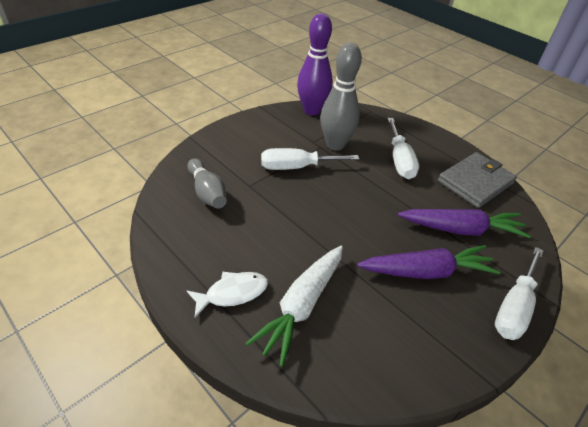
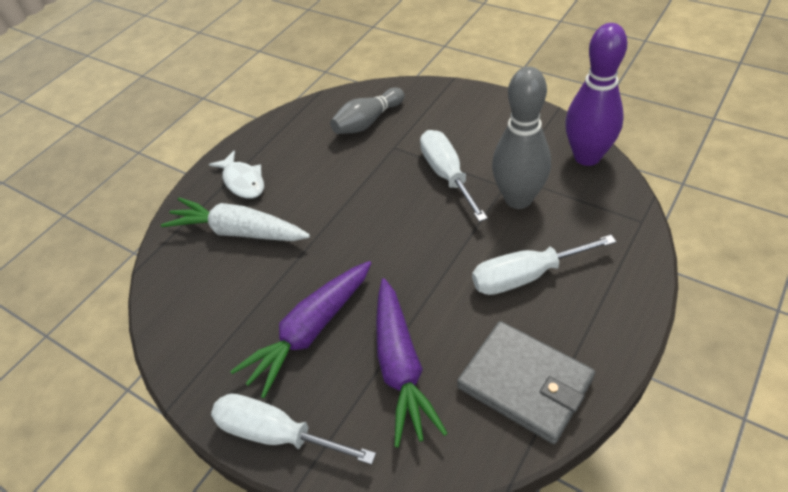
camera: 85 degrees right, 5 degrees up
(426, 271) = (311, 331): purple carrot -> purple carrot turned 60 degrees clockwise

